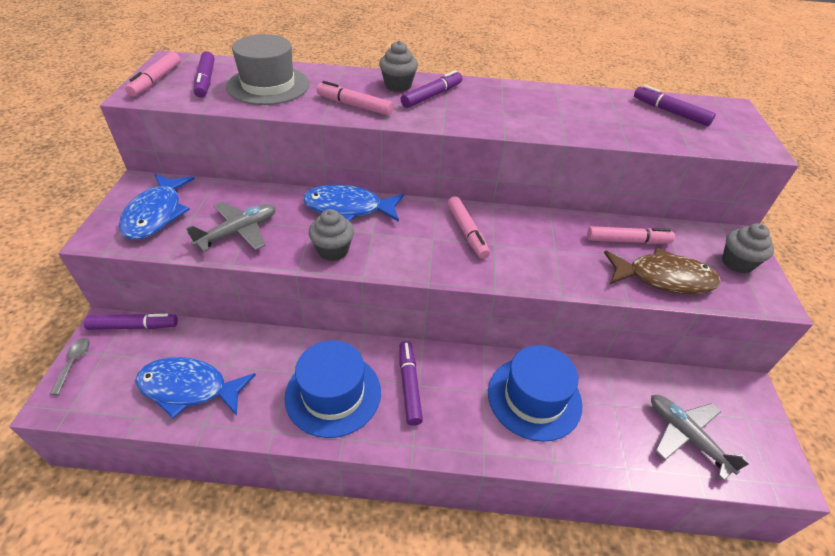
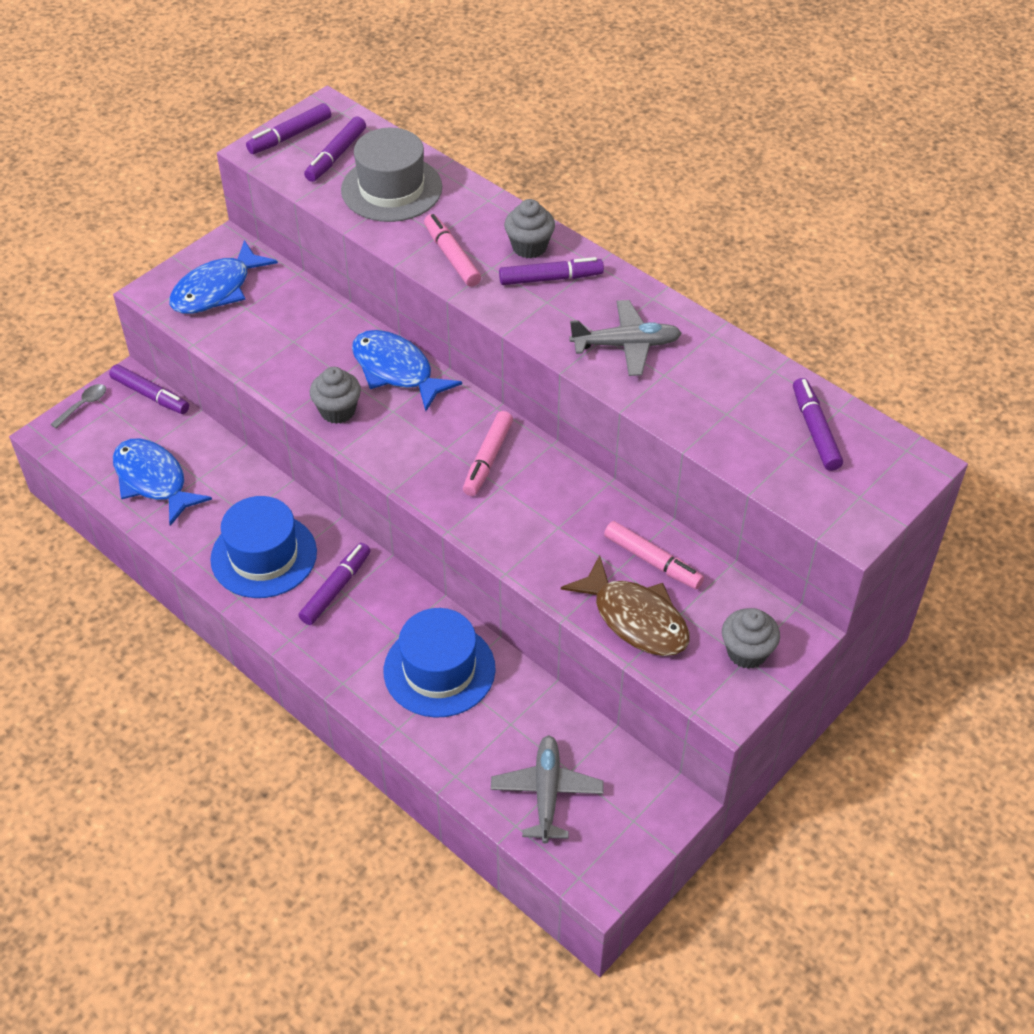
camera: 40 degrees right, 5 degrees up
(156, 80) = (290, 136): pink marker -> purple marker
(239, 232) = (272, 346): grey plane -> grey plane (626, 345)

